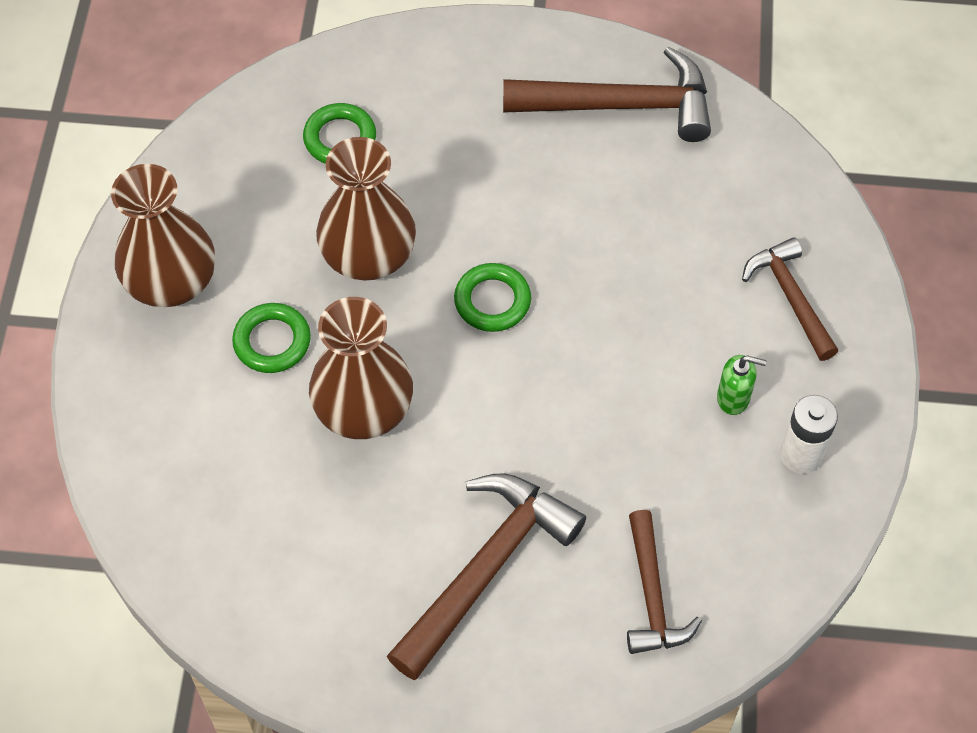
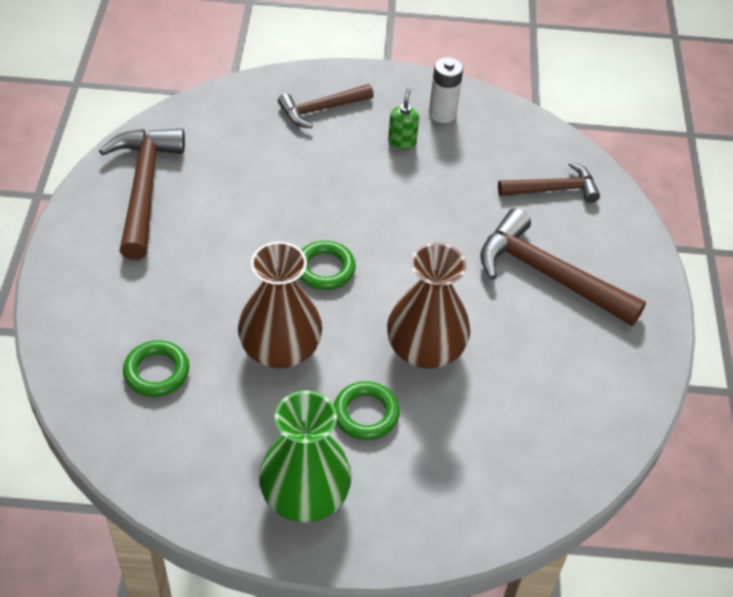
camera: 95 degrees left, 10 degrees down
(171, 281) = (305, 495): brown vase -> green vase

